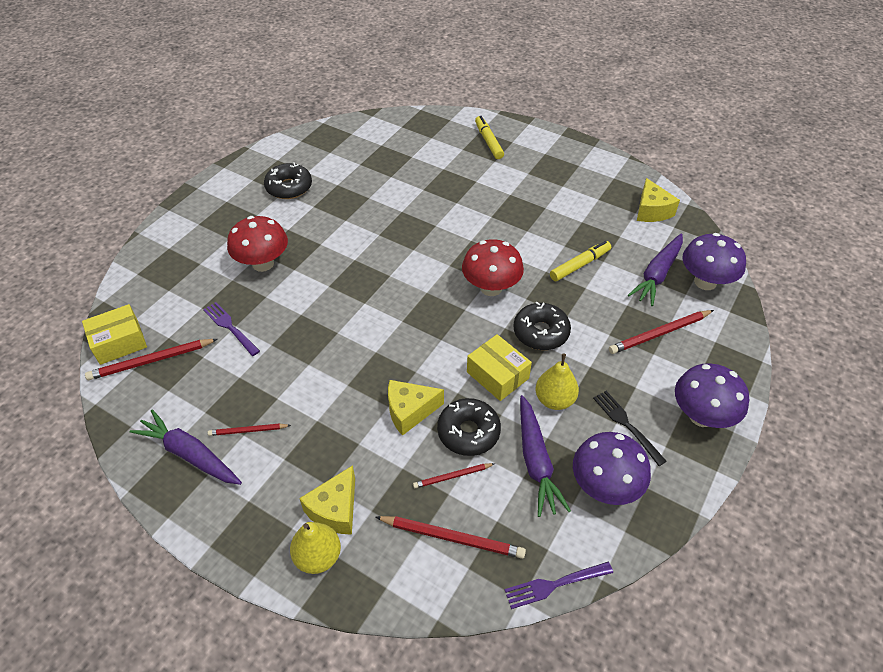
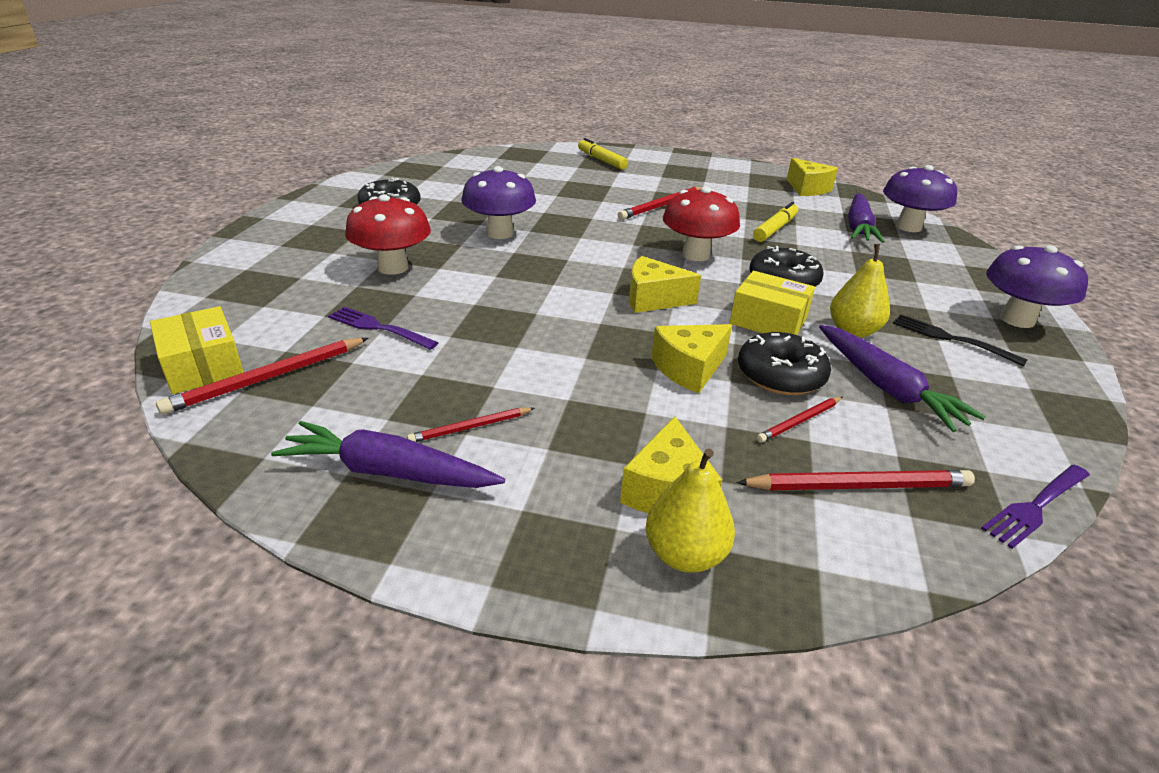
camera: 20 degrees left, 15 degrees down
(119, 342) = (203, 366): yellow box -> yellow box turned 75 degrees counterclockwise
(427, 334) = (653, 299): none -> yellow cheese
(604, 486) = (987, 395): purple mushroom -> purple mushroom (500, 233)
(659, 334) = (906, 266): red pencil -> red pencil (662, 206)

